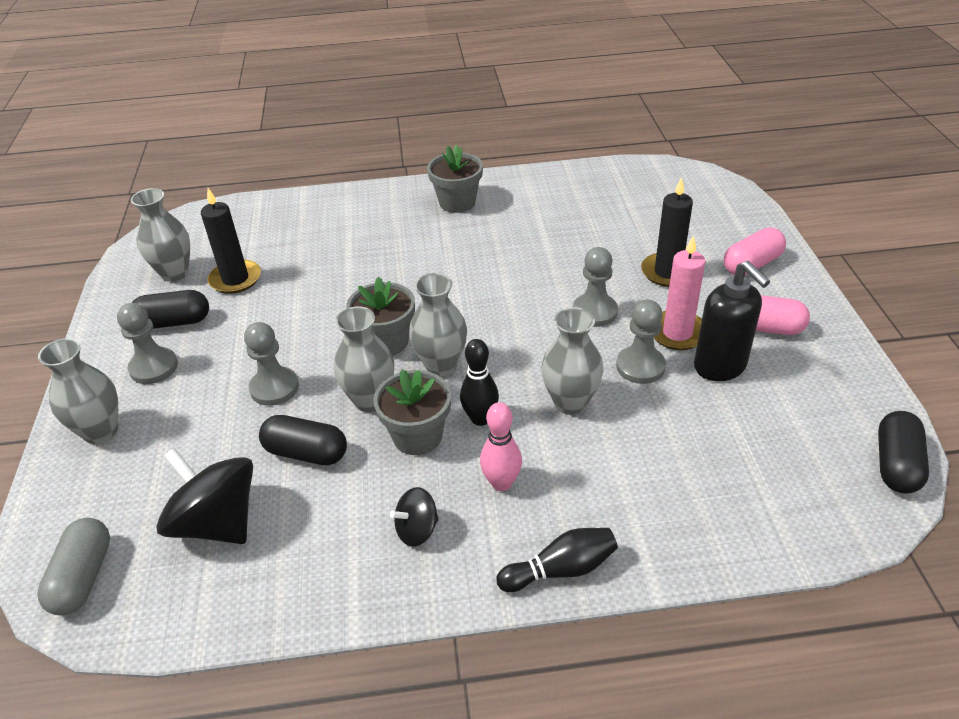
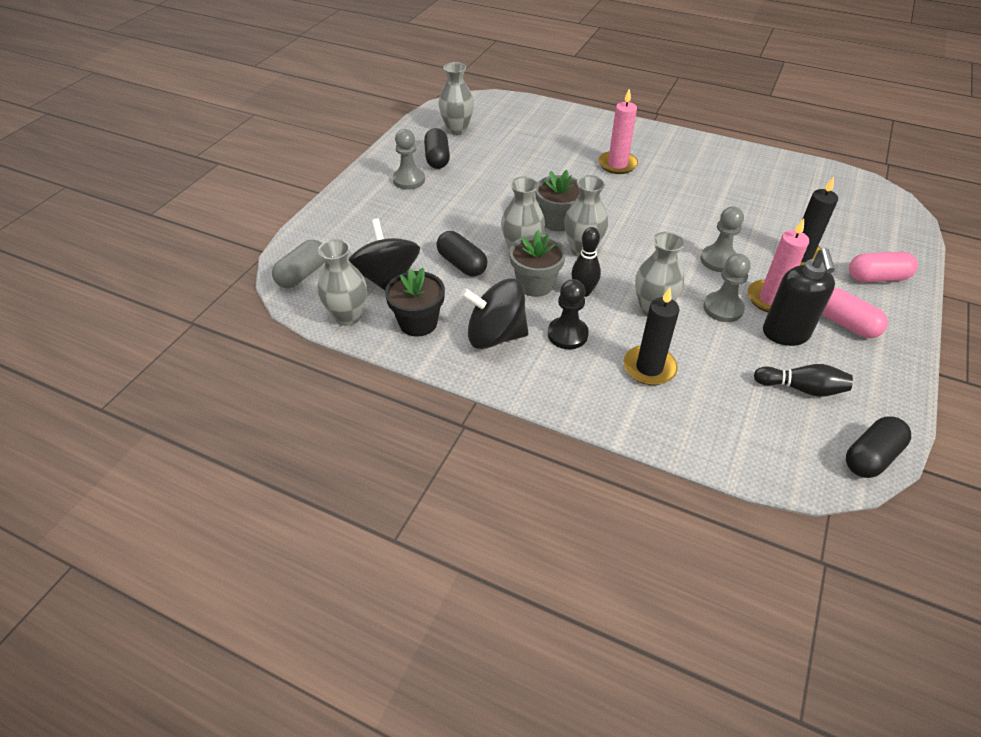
camera: 30 degrees right, 5 degrees up
(101, 431) = (358, 203): grey vase -> grey vase (348, 316)
(174, 322) = (437, 158): black capsule -> black capsule turned 60 degrees clockwise
(235, 279) = (490, 147): black candle -> black candle (649, 368)
(274, 388) = (469, 220): grey pawn -> none
(304, 565) = (418, 323): none -> black flower pot
(405, 243) = (617, 164): none -> pink candle
(417, 530) = (495, 335): black spinning top -> black spinning top, size x1.92
(457, 202) = (675, 151): grey flower pot -> none
(501, 483) = (567, 334): pink bowling pin -> black pawn
(561, 569) = (566, 399): black bowling pin -> black bowling pin (801, 388)

